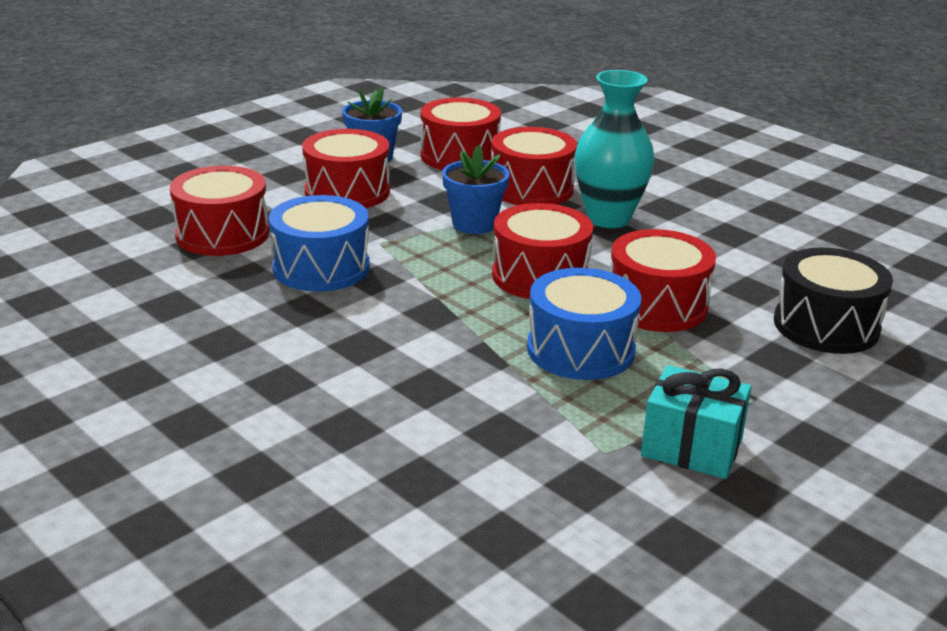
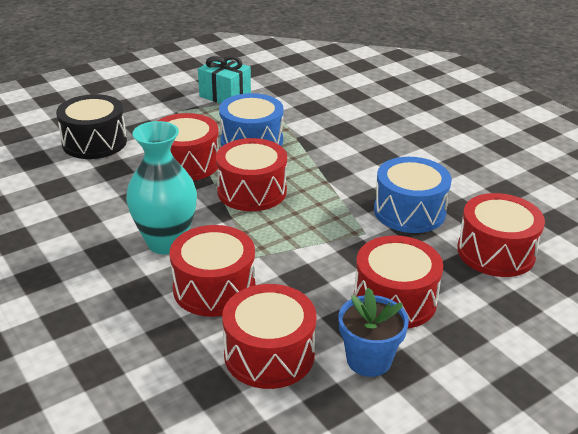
camera: 170 degrees left, 5 degrees up
(474, 224) = (284, 246): blue flower pot -> none

